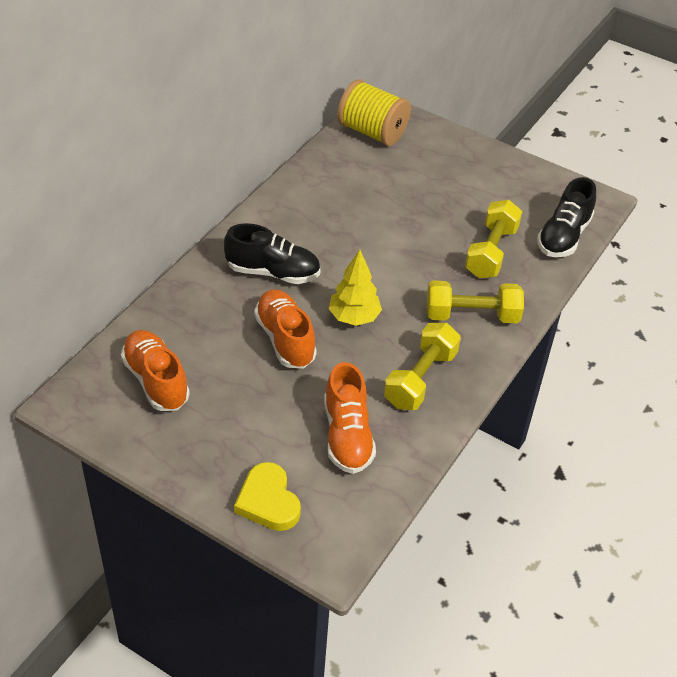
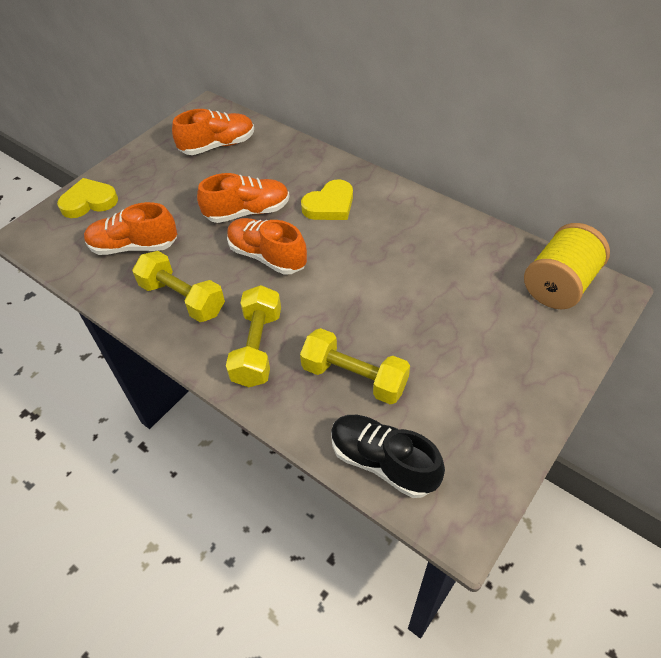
camera: 100 degrees right, 5 degrees up
(273, 272) = (330, 205): black shoe -> yellow heart
(354, 317) = (267, 256): yellow tree -> orange shoe

